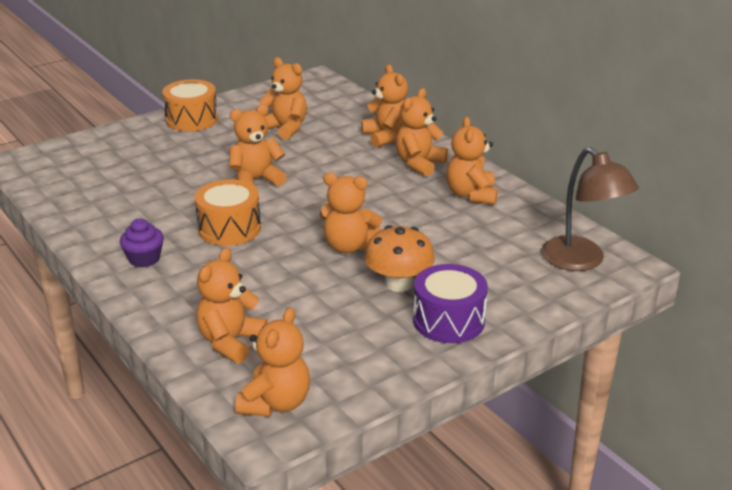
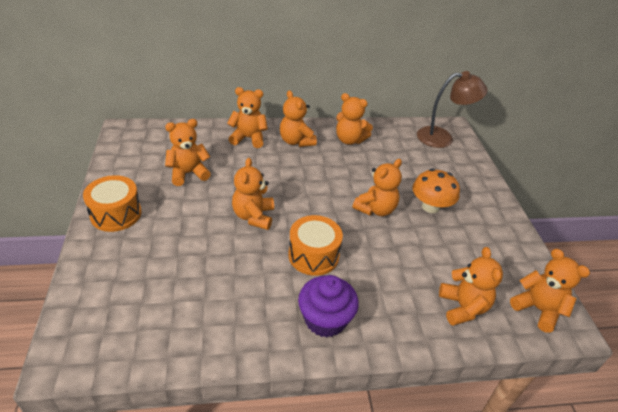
camera: 65 degrees left, 10 degrees up
(144, 259) = (325, 319): purple cupcake -> purple cupcake, size x1.55
(231, 342) = (463, 307): orange teddy bear -> orange teddy bear turned 150 degrees counterclockwise
(448, 321) = (478, 204): purple drum -> none

